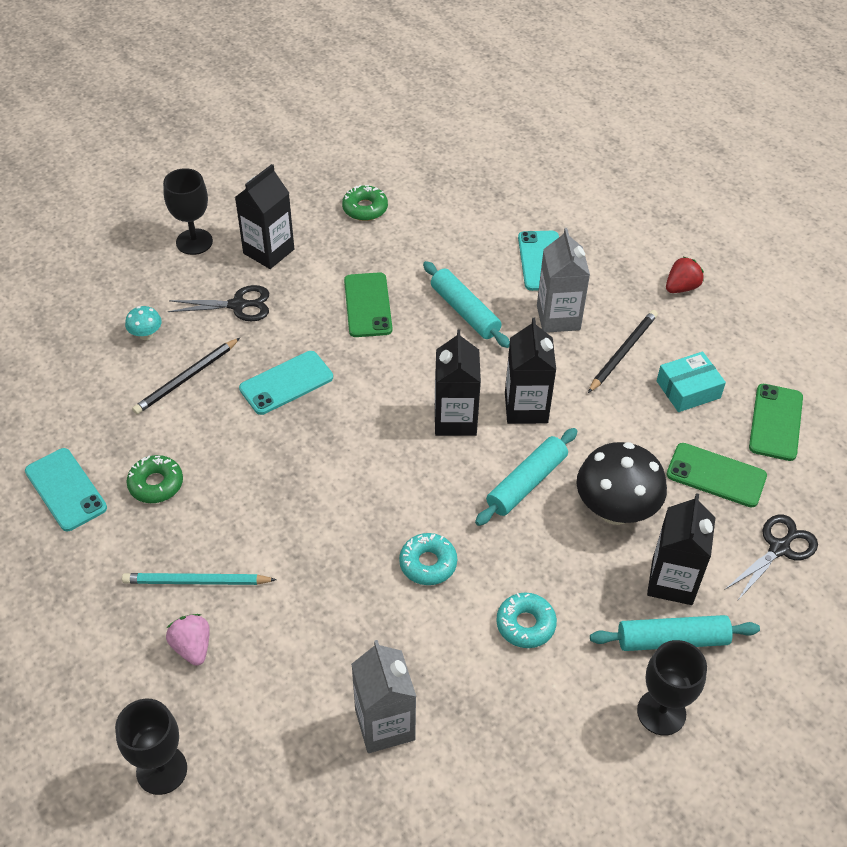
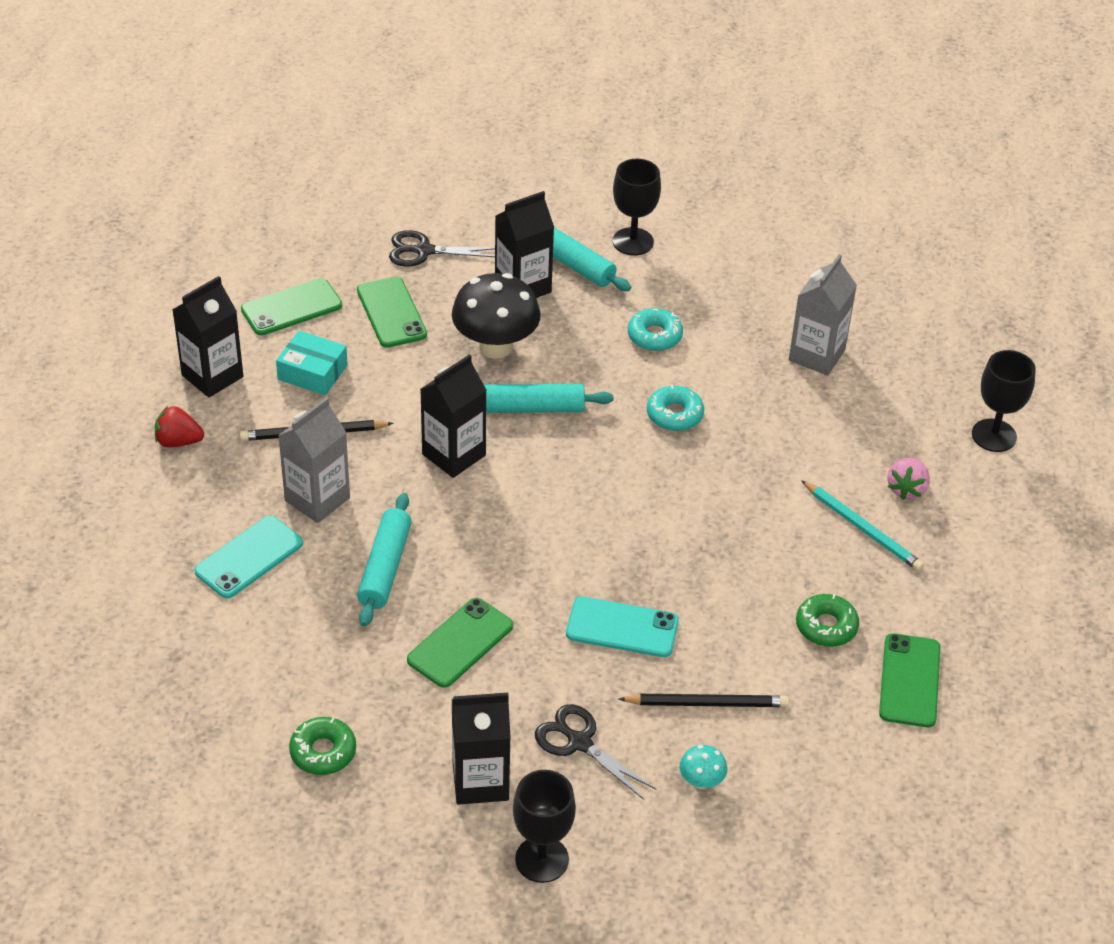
camera: 135 degrees left, 5 degrees down
(65, 490) = (910, 681): turquoise phone -> green phone
(455, 420) = (521, 489): black carton -> black carton (212, 376)

